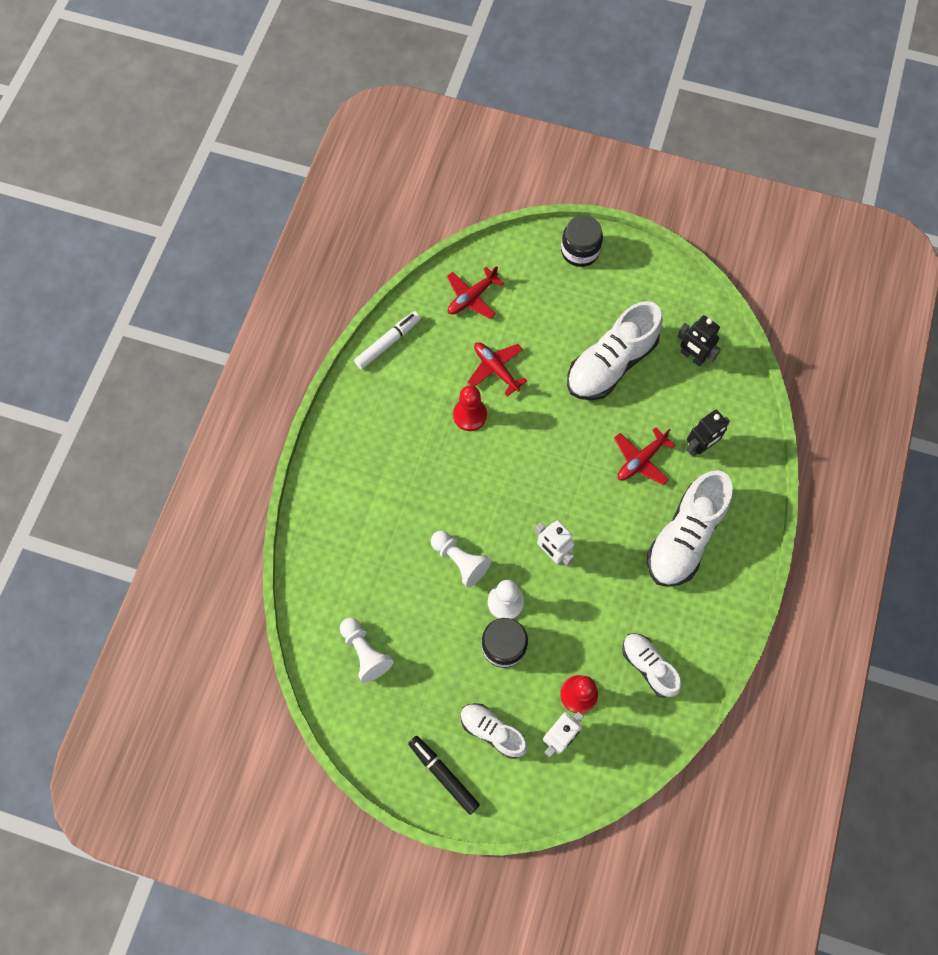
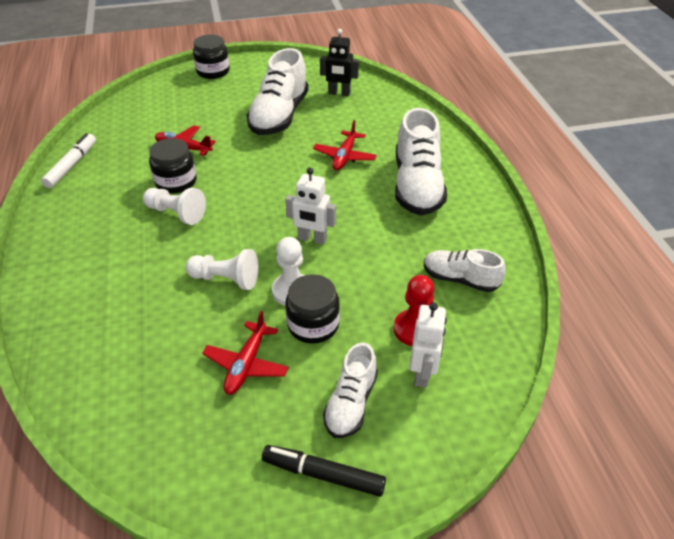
camera: 30 degrees left, 25 degrees down
(365, 652) = (162, 399): white pawn -> white pawn (176, 213)
(470, 415) = (176, 182): red pawn -> black jar
(472, 297) = (137, 118): red plane -> red plane (246, 364)
(492, 731) = (351, 403): white shoe -> white shoe turned 75 degrees counterclockwise
(699, 447) = (384, 134): black robot -> none

